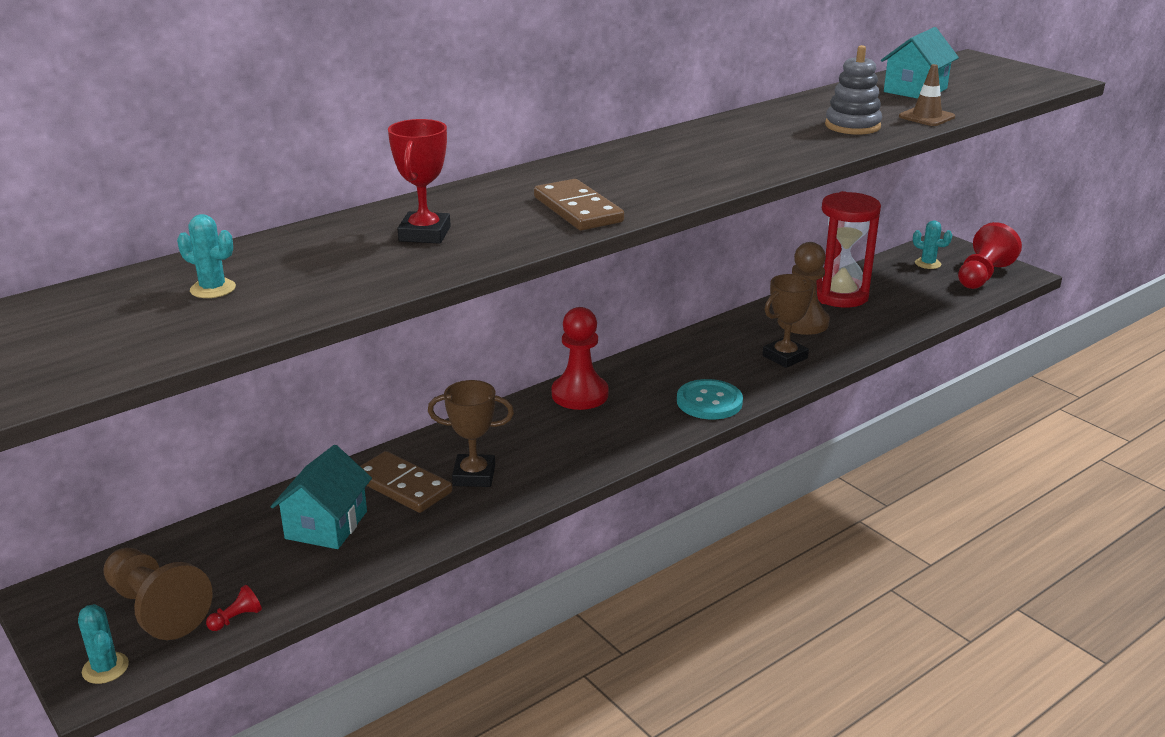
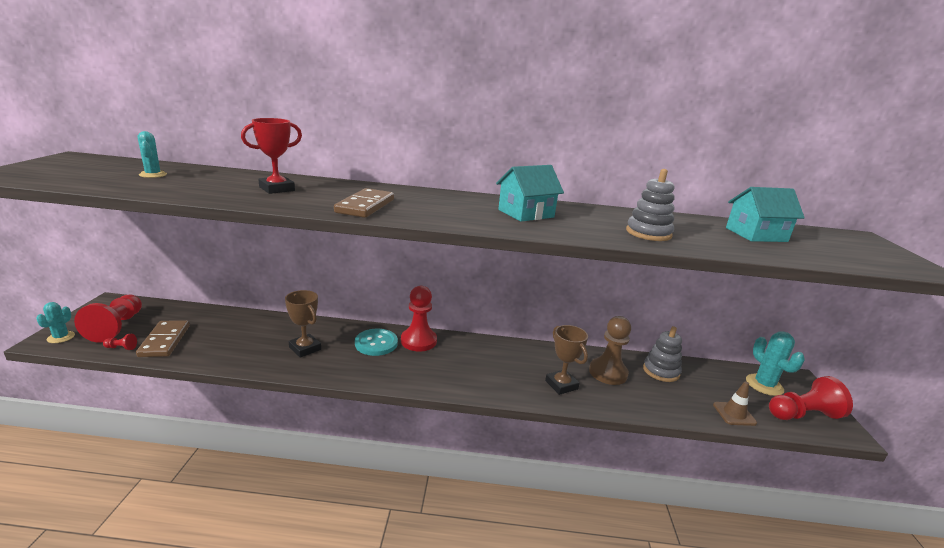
camera: 40 degrees right, 5 degrees down
(157, 609) = (116, 327): brown pawn -> red pawn
(326, 525) = (220, 333): turquoise house -> turquoise house (526, 213)
(402, 486) = (274, 335): brown domino -> brown domino (164, 341)
(709, 402) = (473, 382): turquoise button -> turquoise button (376, 343)
(785, 357) = (561, 385): brown trophy -> brown trophy turned 60 degrees clockwise
(840, 296) = (661, 371): red hourglass -> grey stacking toy
(926, 117) = (724, 248): brown traffic cone -> brown traffic cone (734, 414)
(927, 264) = (764, 385): turquoise cactus -> turquoise cactus, size x1.63

